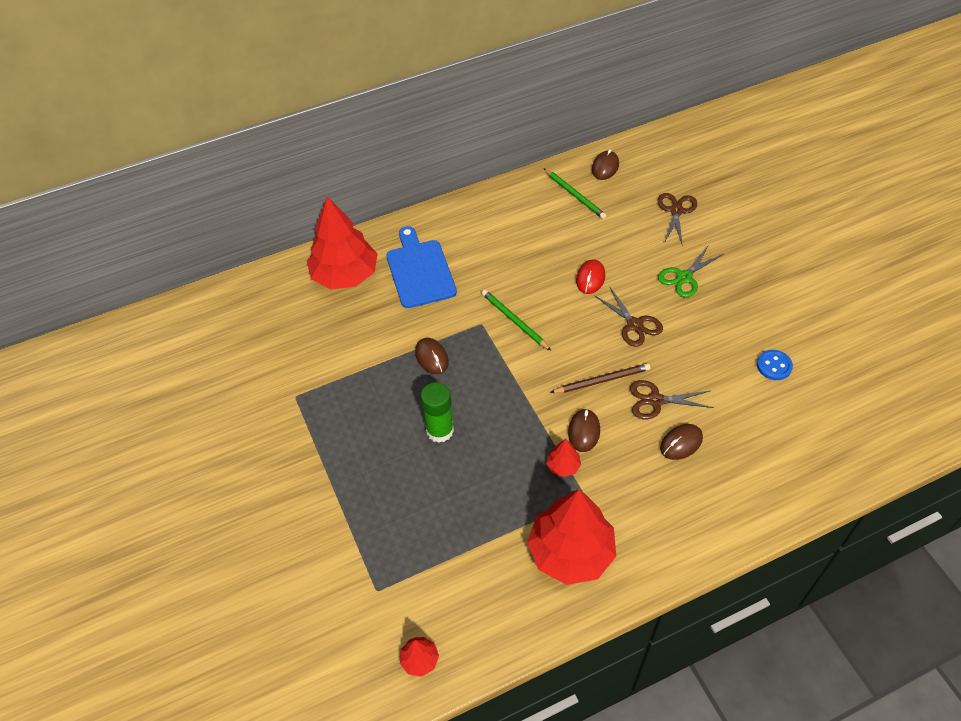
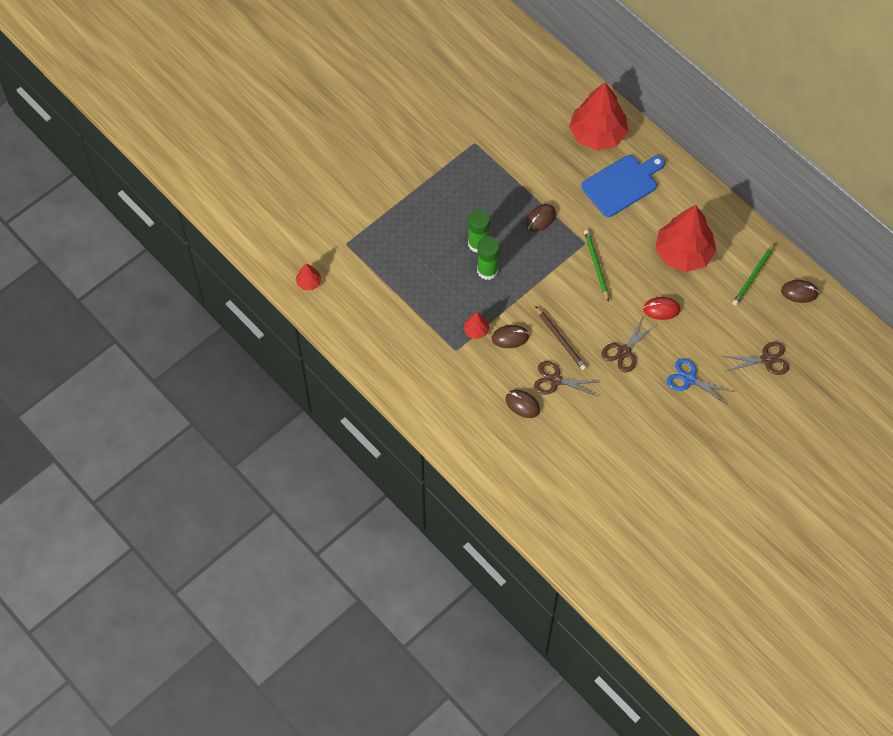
camera: 70 degrees right, 10 degrees up
(482, 430) = (487, 270): none -> green glue stick
(514, 321) = (596, 265): green pencil -> green pencil turned 45 degrees counterclockwise
(571, 552) = (410, 351): red tree -> red tree (683, 253)
(655, 400) = (555, 380): brown scissors -> brown scissors turned 60 degrees counterclockwise
(684, 277) = (689, 379): green scissors -> blue scissors
(774, 366) = (619, 459): blue button -> none

